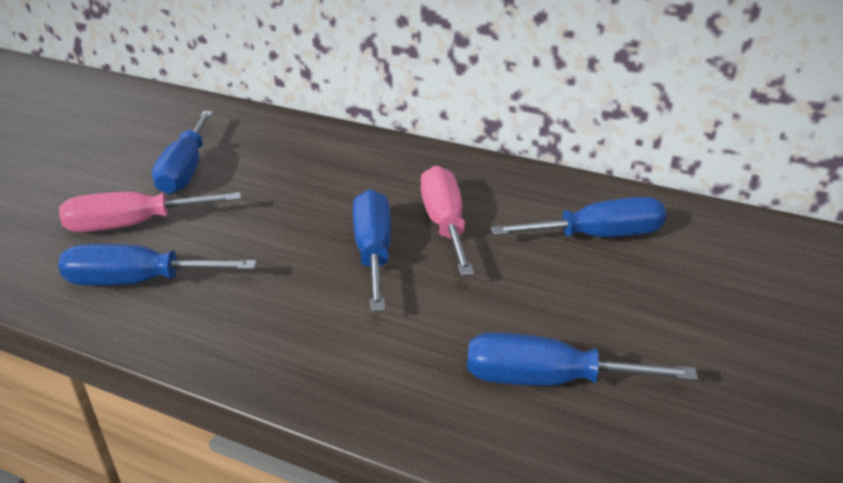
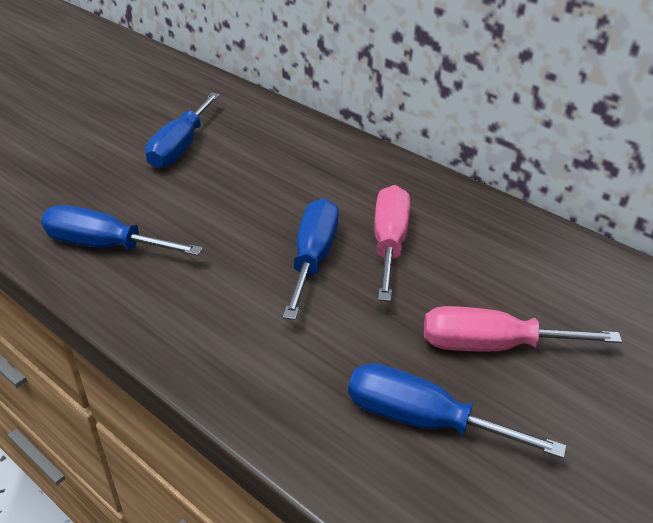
camera: 15 degrees right, 5 degrees up
(134, 225) = (120, 191): pink screwdriver -> pink screwdriver (492, 346)
(597, 236) = (533, 285): blue screwdriver -> none

